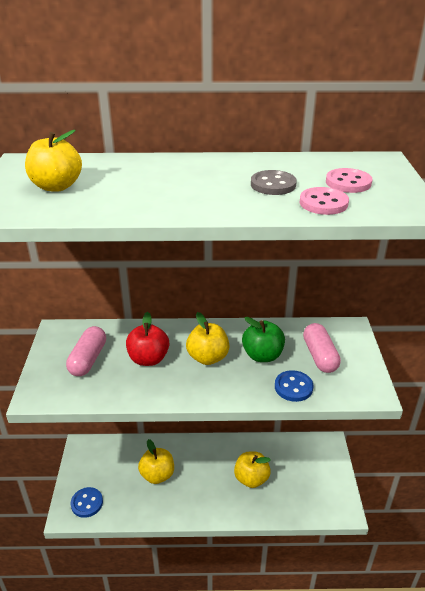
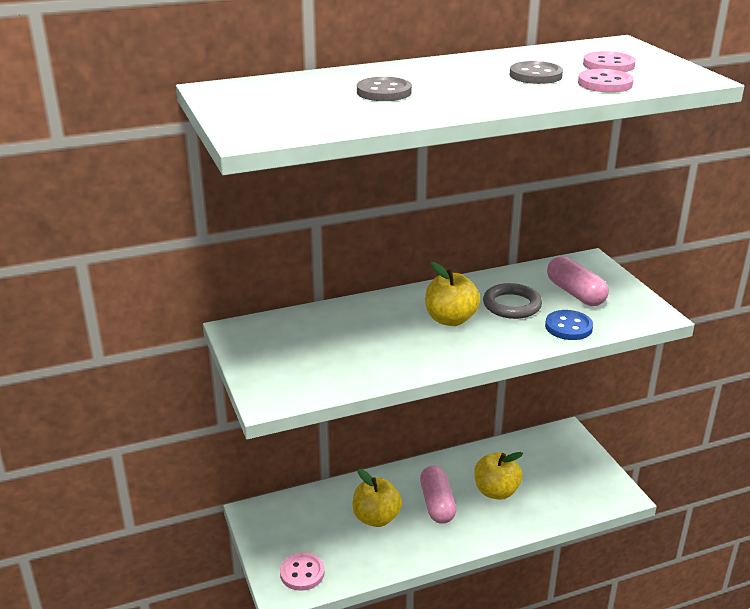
camera: 20 degrees left, 5 degrees down
(56, 186) = (297, 105): yellow apple -> none
(87, 503) = (302, 573): blue button -> pink button
(88, 359) = (304, 350): pink capsule -> pink capsule (437, 504)
(134, 183) = (384, 92): none -> grey button
(148, 359) = (380, 335): red apple -> none
(262, 355) = (512, 305): green apple -> grey ring

